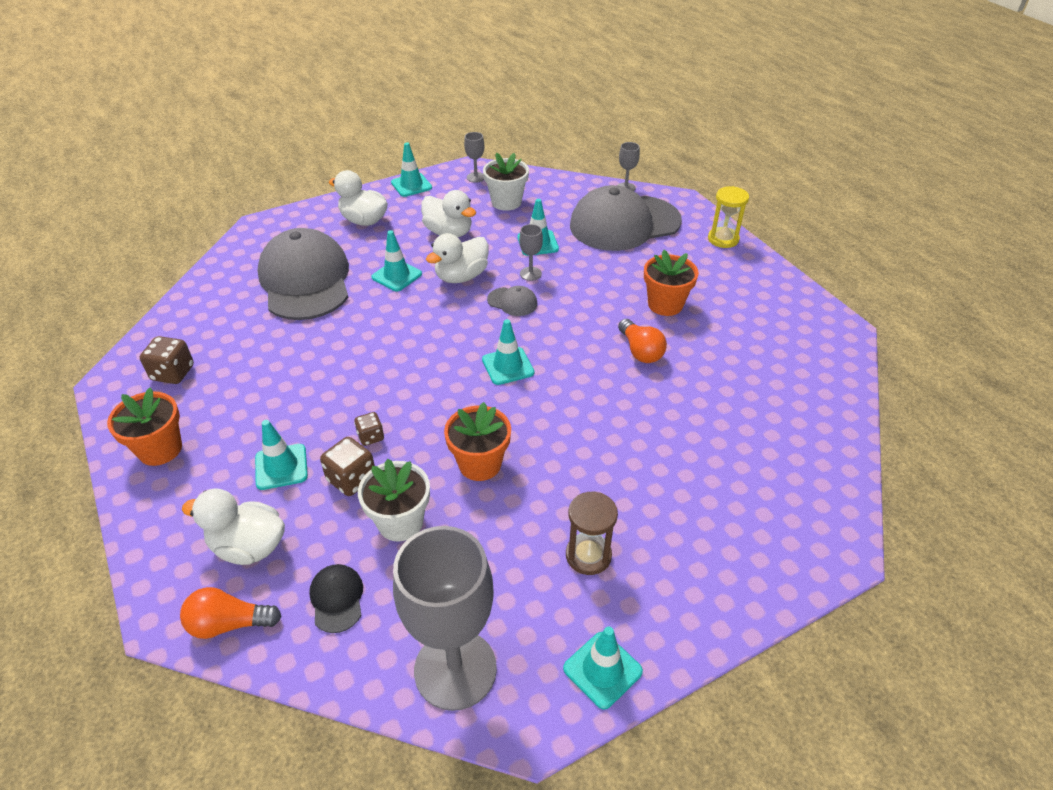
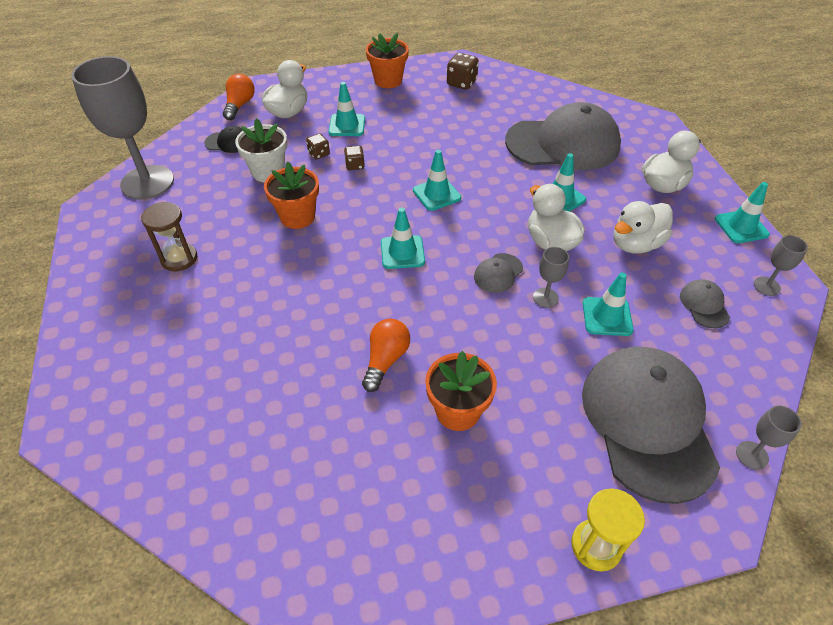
camera: 105 degrees right, 5 degrees up
(352, 479) = (319, 154): brown dice -> brown dice, size x0.62
(506, 202) = (704, 305): white flower pot -> grey cap
(602, 670) = (95, 245): turquoise traffic cone -> turquoise traffic cone (436, 194)
(640, 351) = (385, 360): orange light bulb -> orange light bulb turned 120 degrees clockwise

